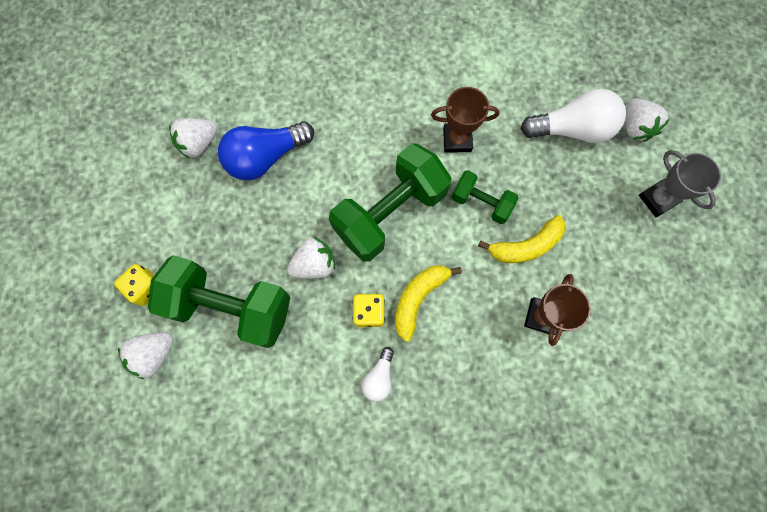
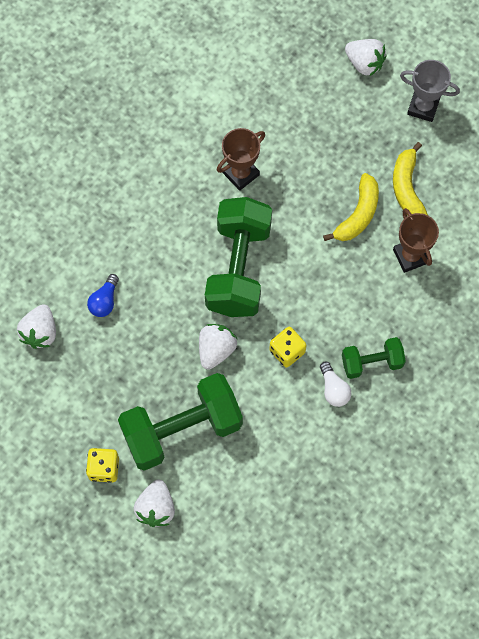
camera: 40 degrees left, 5 degrees down
(266, 157) = (104, 301): blue light bulb -> blue light bulb, size x0.51
(418, 299) = (314, 313): yellow banana -> yellow banana (407, 187)
(481, 203) = (299, 208): green dumbbell -> green dumbbell (371, 362)
(572, 129) = (319, 100): white light bulb -> none

